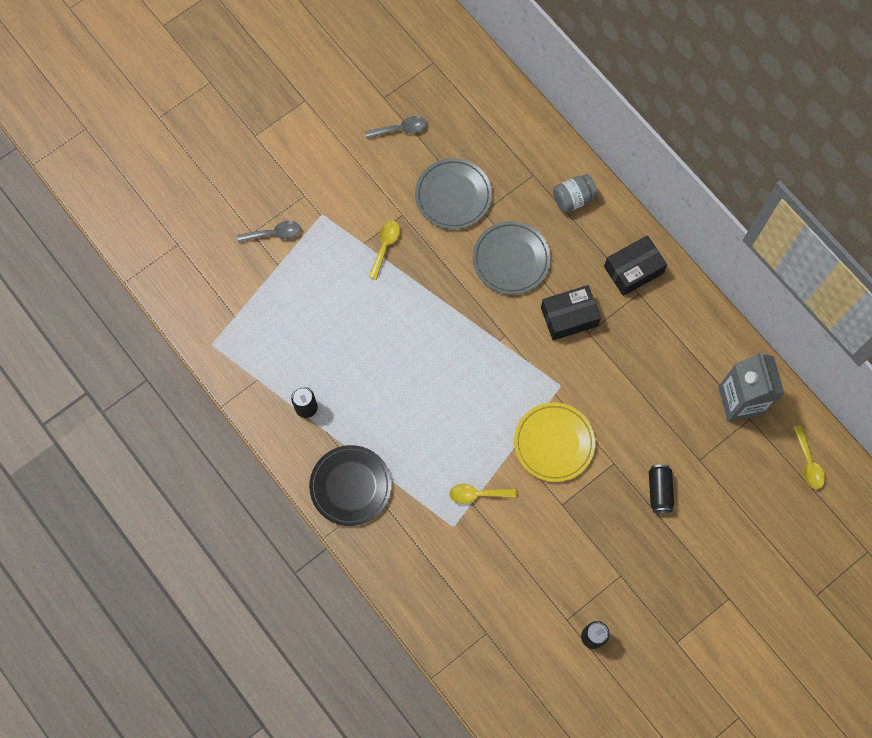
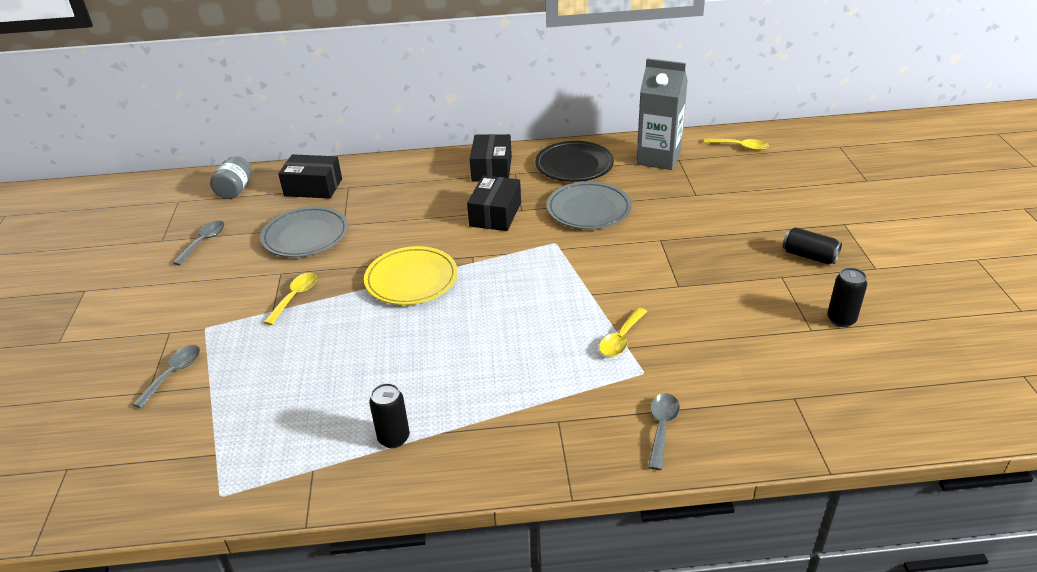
camera: 55 degrees left, 35 degrees down
(350, 486) = (525, 440): black plate -> black plate (574, 165)
(385, 246) = (295, 297): yellow spoon -> yellow spoon turned 60 degrees clockwise
(409, 562) = (662, 428): none -> grey spoon
(511, 259) = (405, 226): grey plate -> grey plate (588, 209)
(515, 148) = (313, 187): none -> black box
(554, 443) = (609, 267): yellow plate -> yellow plate (411, 279)
(573, 199) = (395, 175): grey jar -> grey jar (235, 190)
(659, 491) = (708, 225): black can -> black can (809, 256)

